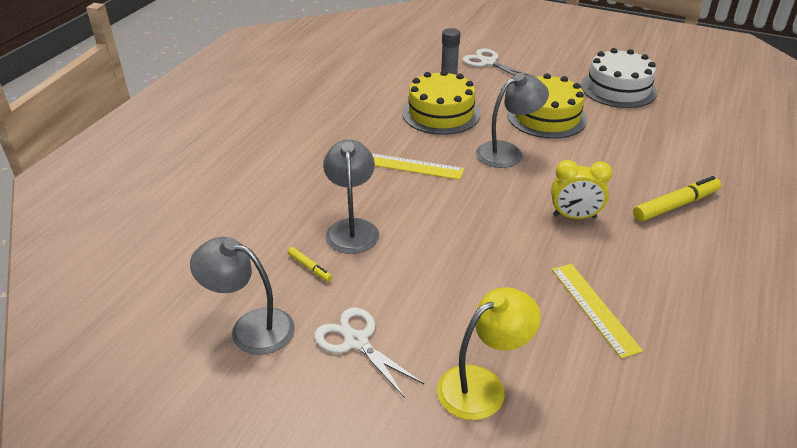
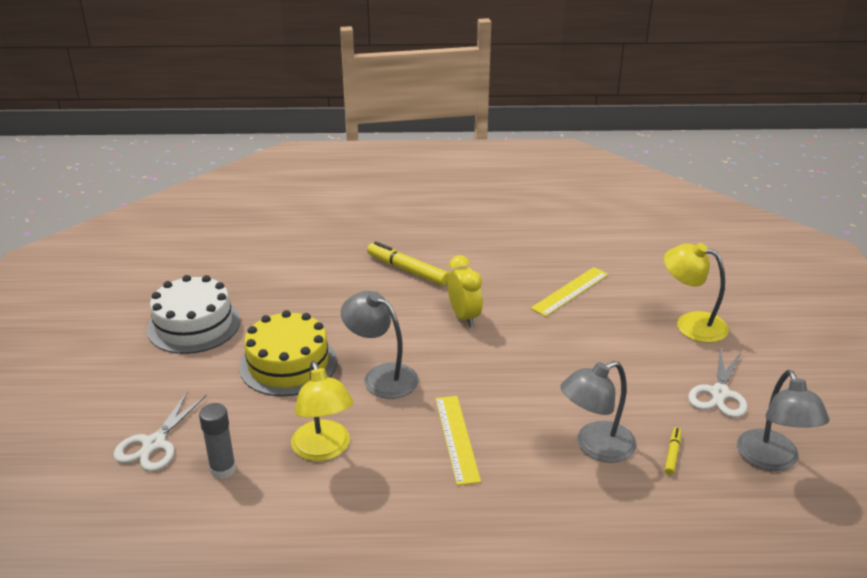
camera: 115 degrees left, 5 degrees down
(441, 113) = (324, 450): yellow cake -> yellow lamp

